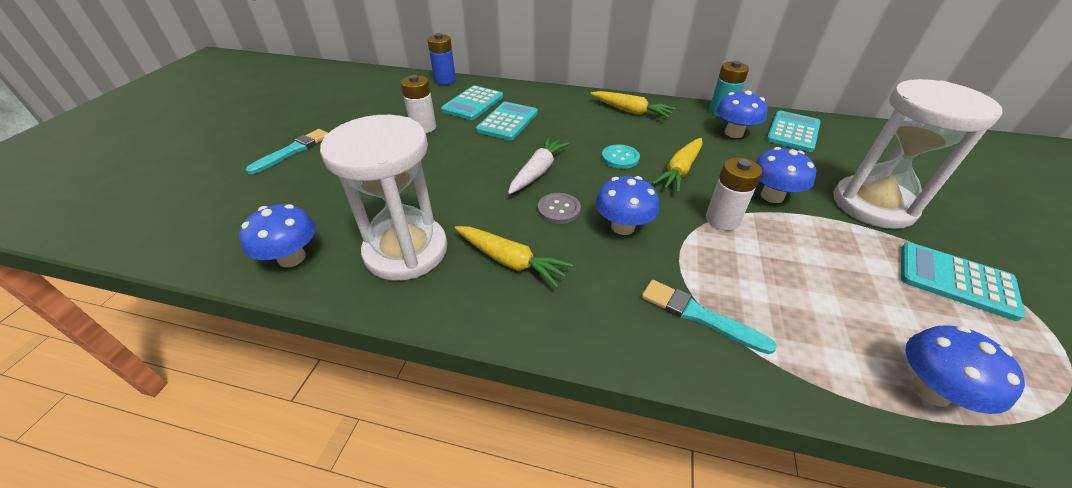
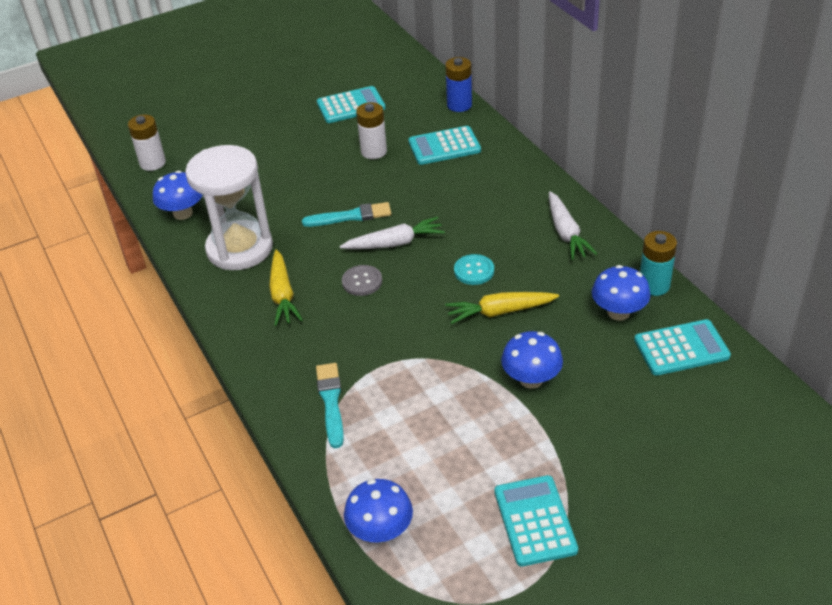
camera: 50 degrees right, 0 degrees up
(293, 151) = (267, 125): turquoise brush -> turquoise brush (350, 216)
(507, 122) = (443, 182): turquoise calculator -> turquoise calculator (351, 106)
(622, 227) = (381, 322): blue mushroom -> none
(631, 111) = (566, 233): yellow carrot -> white carrot
(722, 220) = (456, 366): white battery -> white battery (153, 163)
(872, 205) = (599, 444): white hourglass -> none

